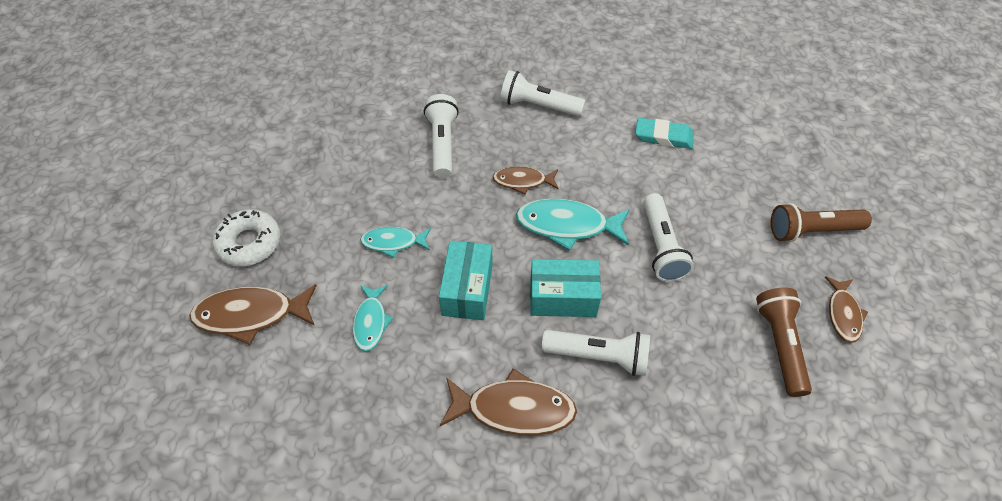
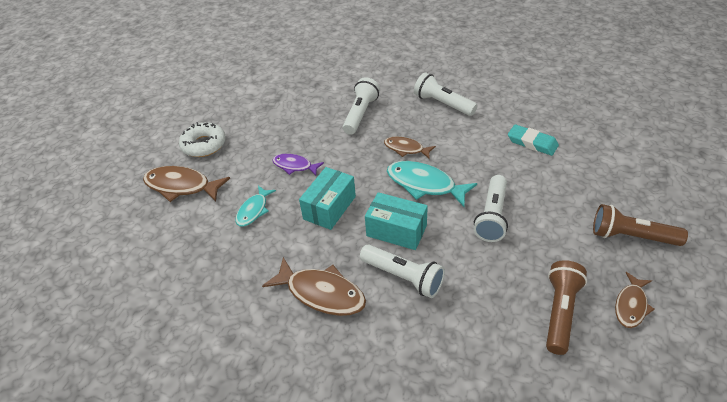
camera: 25 degrees right, 10 degrees down
(393, 242) = (294, 166): turquoise fish -> purple fish

